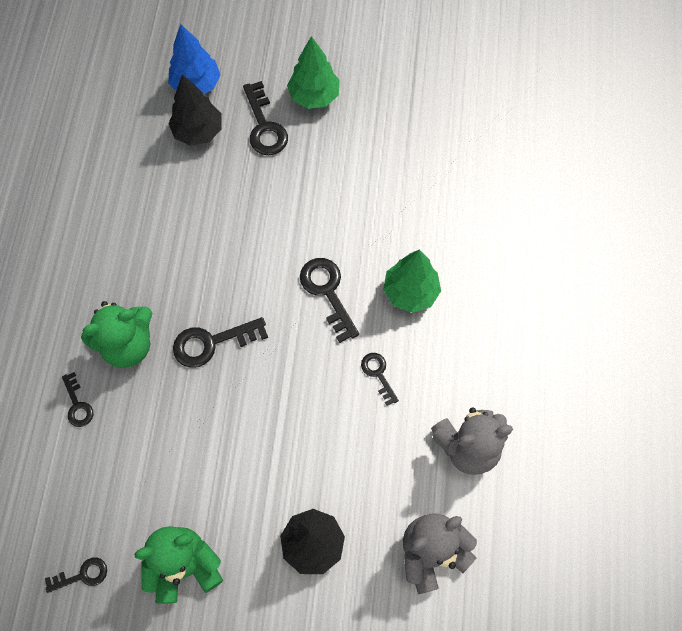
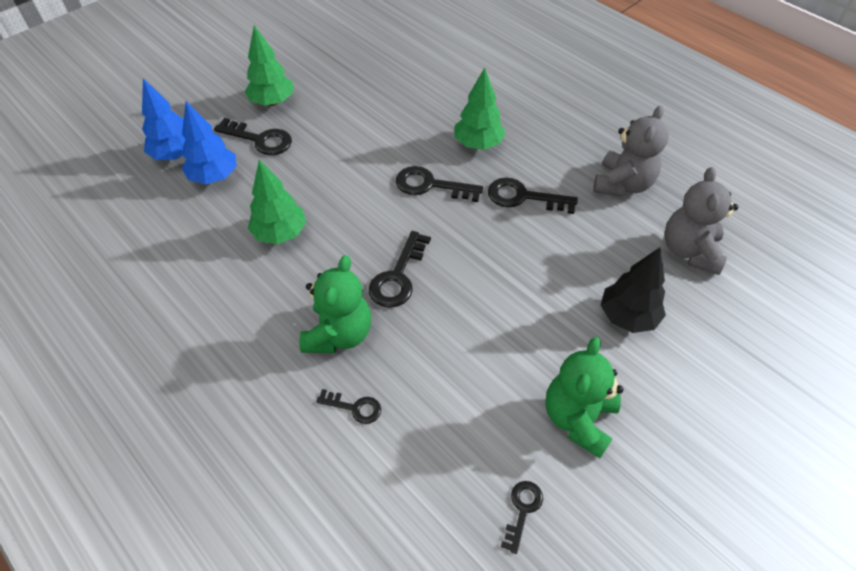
camera: 50 degrees left, 15 degrees down
(183, 227) = (280, 233): none -> green tree
(198, 132) = (214, 177): black tree -> blue tree
(378, 374) = (523, 197): black key -> black key, size x1.69

